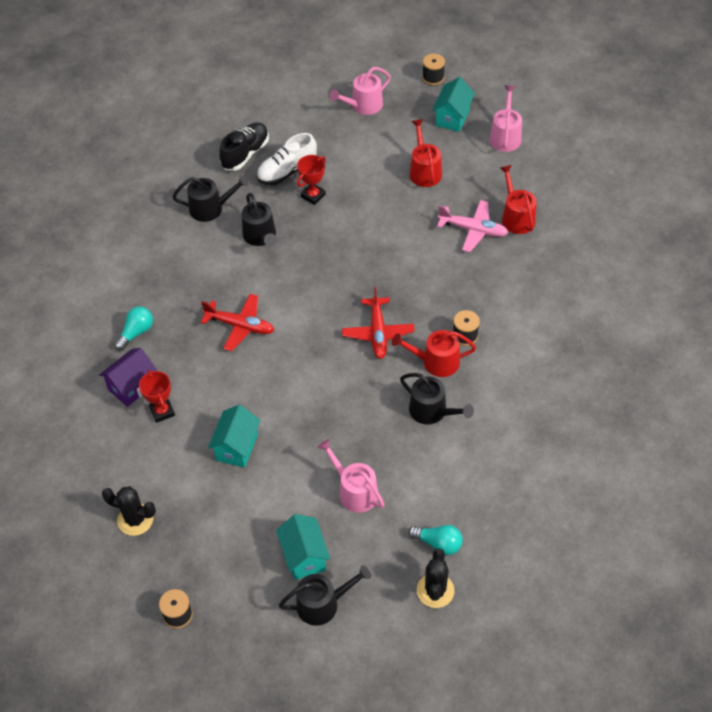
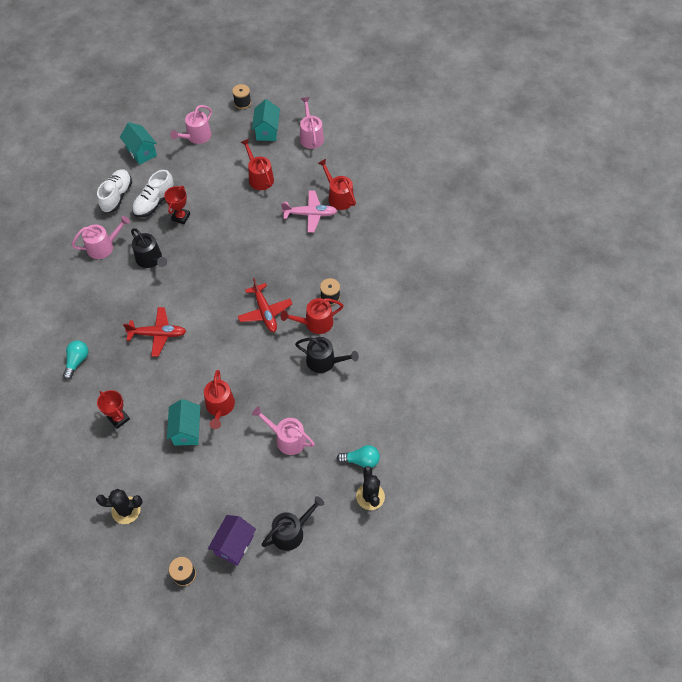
camera: 20 degrees left, 5 degrees up
(132, 386) = (88, 405): purple house -> purple house (234, 545)
(210, 208) = (103, 246): black watering can -> pink watering can
(245, 154) = (117, 196): black shoe -> white shoe
(285, 431) = (220, 407): none -> red watering can
(304, 556) = (266, 500): turquoise house -> turquoise house (141, 152)

